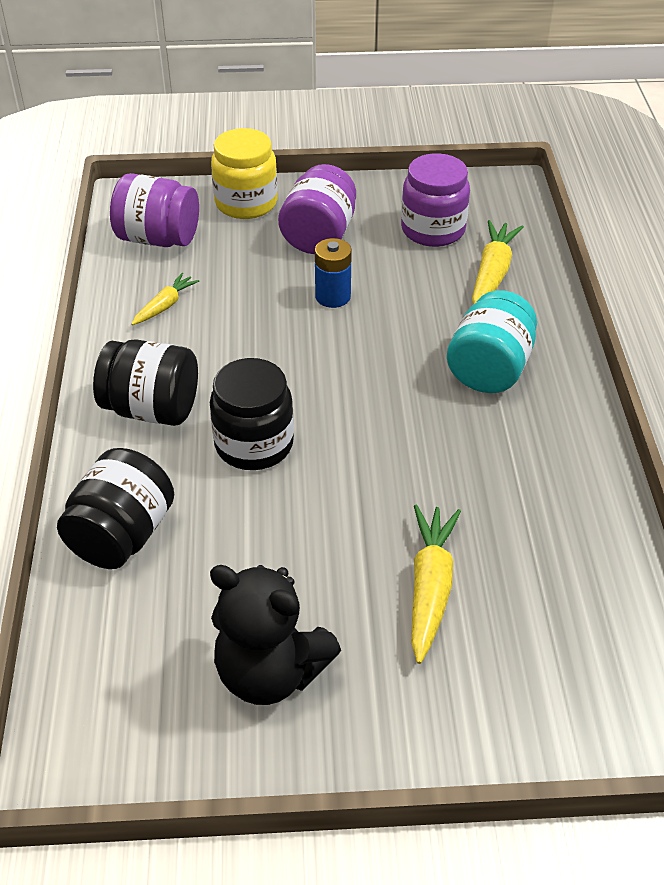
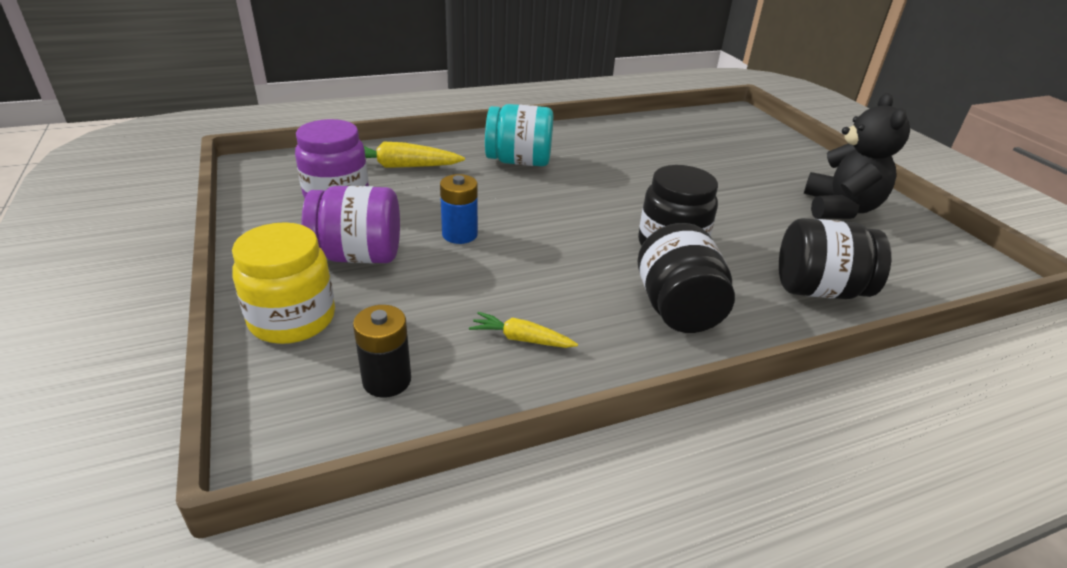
camera: 110 degrees left, 10 degrees down
(158, 238) = (387, 380): purple jar -> black battery
(430, 587) = (725, 168): yellow carrot -> none

